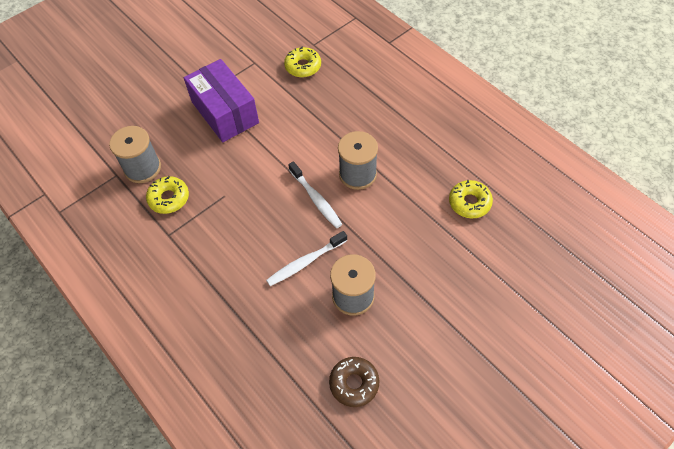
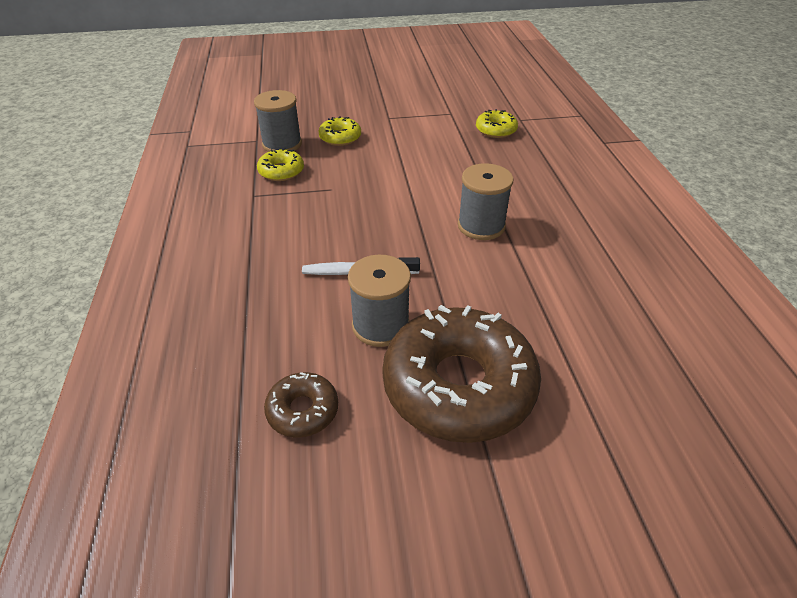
camera: 30 degrees right, 15 degrees down
(225, 112) = (391, 135): purple box -> none
(316, 199) = (418, 227): white toothbrush -> none
(428, 311) = (458, 385): none -> brown donut
(469, 202) = (599, 304): yellow donut -> yellow donut (340, 138)

